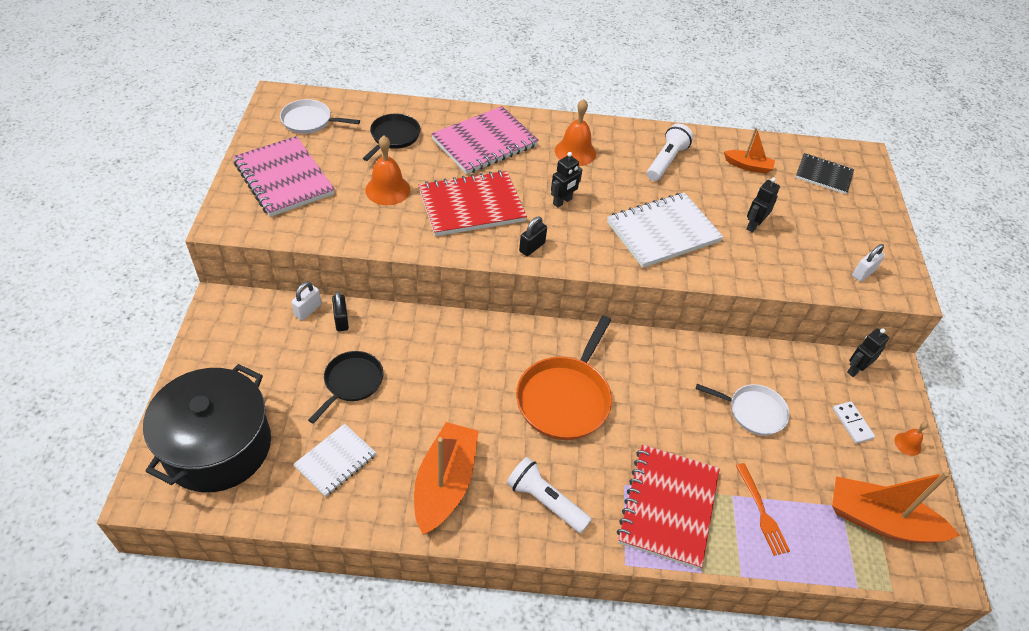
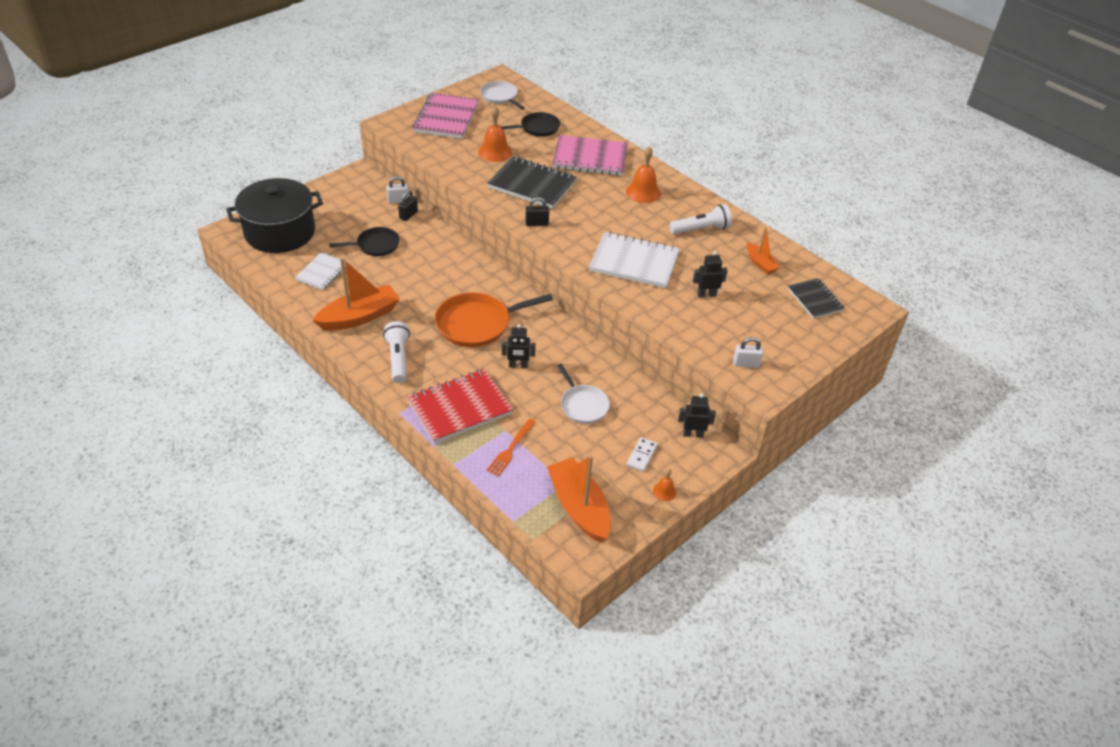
camera: 45 degrees right, 5 degrees down
(336, 461) = (322, 272): white notebook -> white notebook turned 60 degrees counterclockwise
(471, 206) = (532, 185): red notebook -> black notebook
(562, 201) = (592, 212): black robot -> black robot (518, 366)

